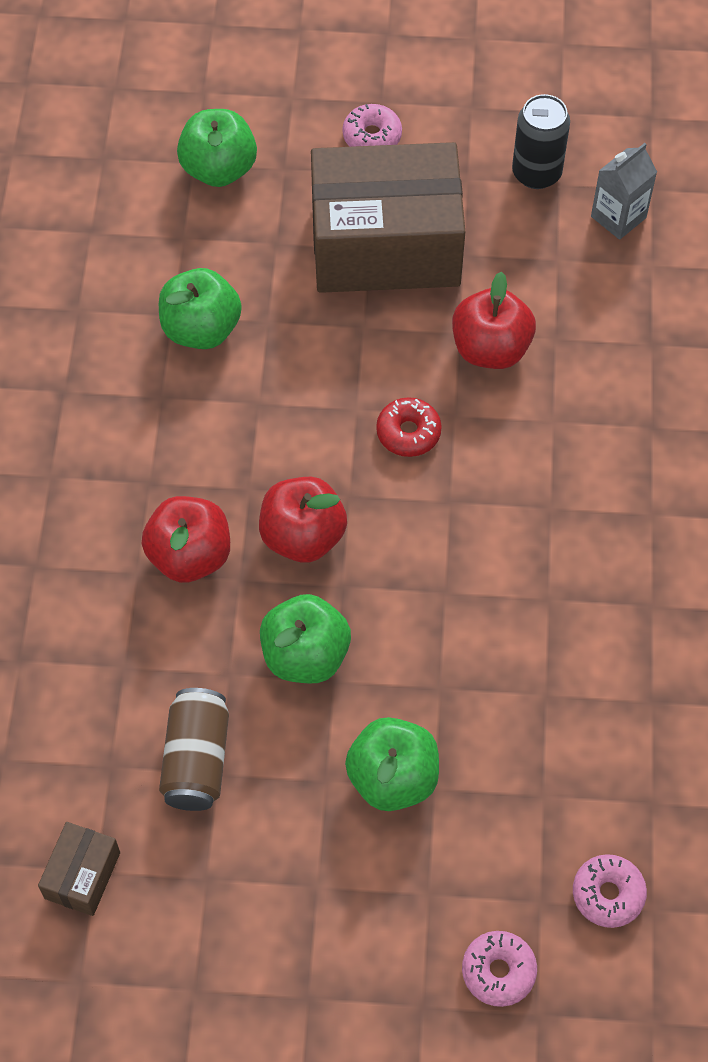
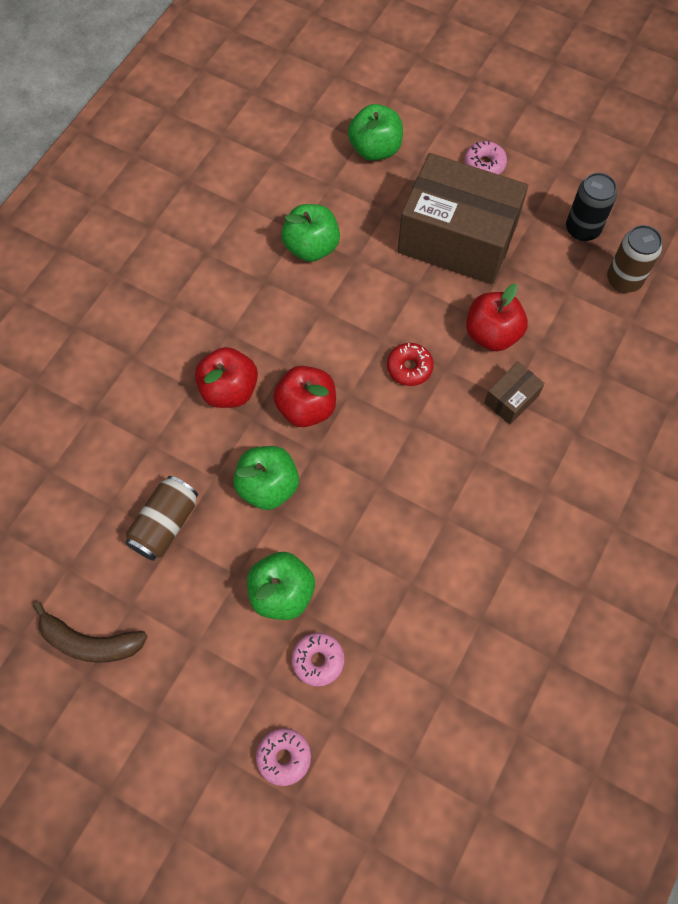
camera: 25 degrees right, 5 degrees up
(82, 875) = (57, 567): brown box -> brown box (511, 399)
(177, 948) = (89, 642): none -> brown banana
(608, 894) = (383, 739): pink donut -> pink donut (318, 660)
(618, 217) = (624, 280): grey carton -> brown can

